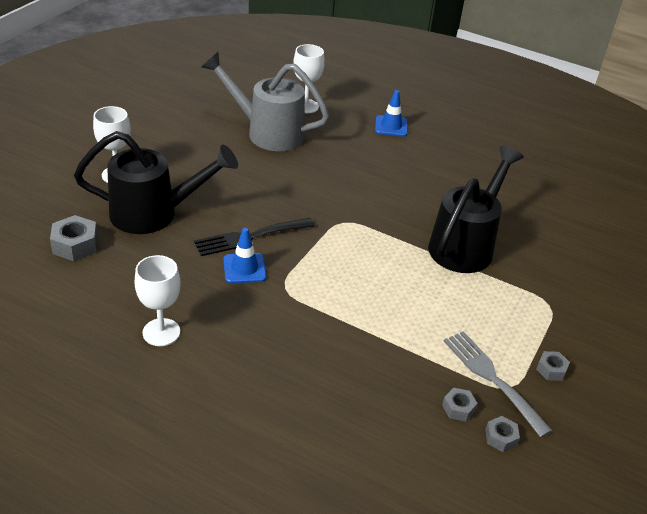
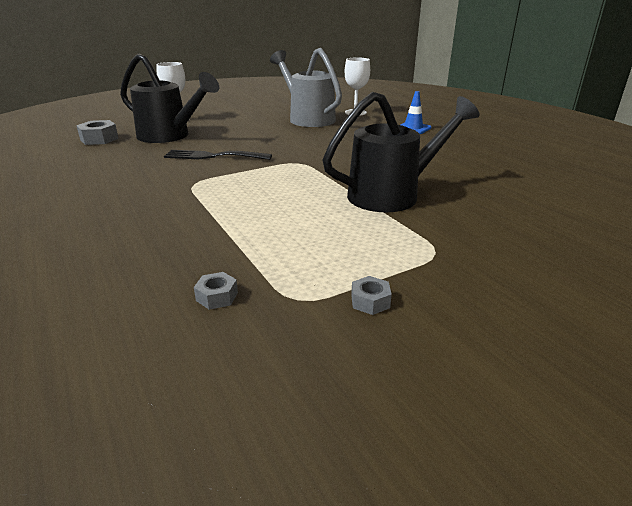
camera: 35 degrees right, 10 degrees down
(161, 332) = (70, 183): white goblet -> none
(244, 268) = (182, 168): blue traffic cone -> none
(492, 378) = (289, 286): grey fork -> none
(500, 438) = (225, 337): grey nut -> none

